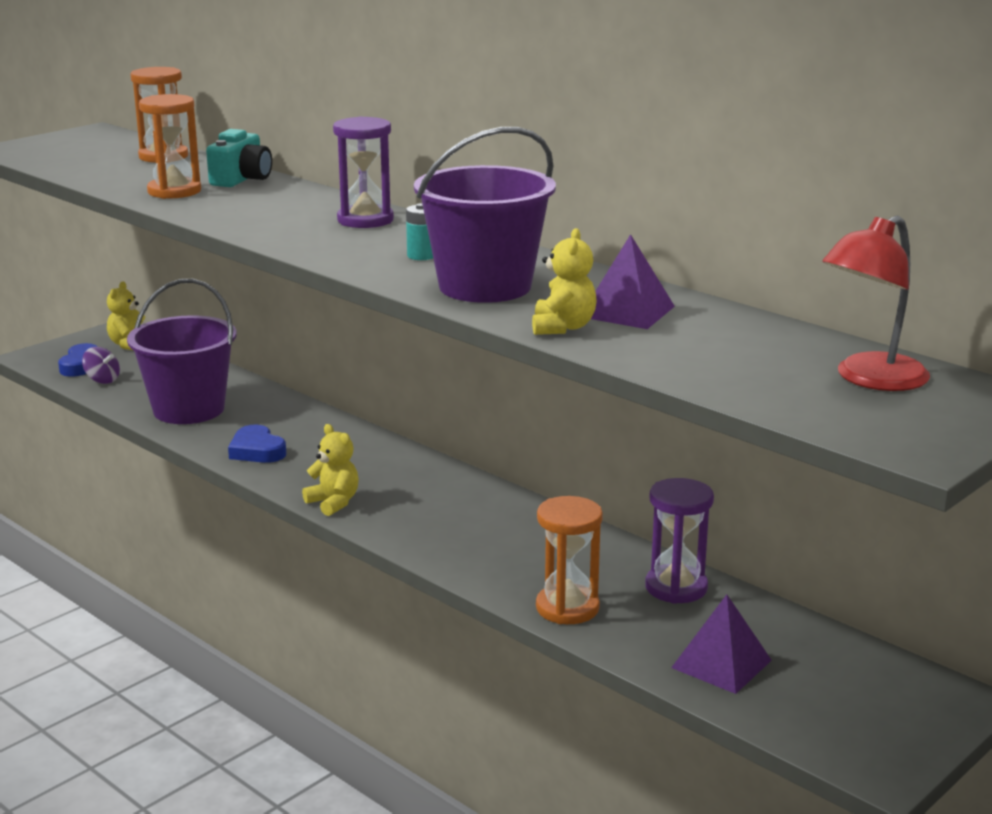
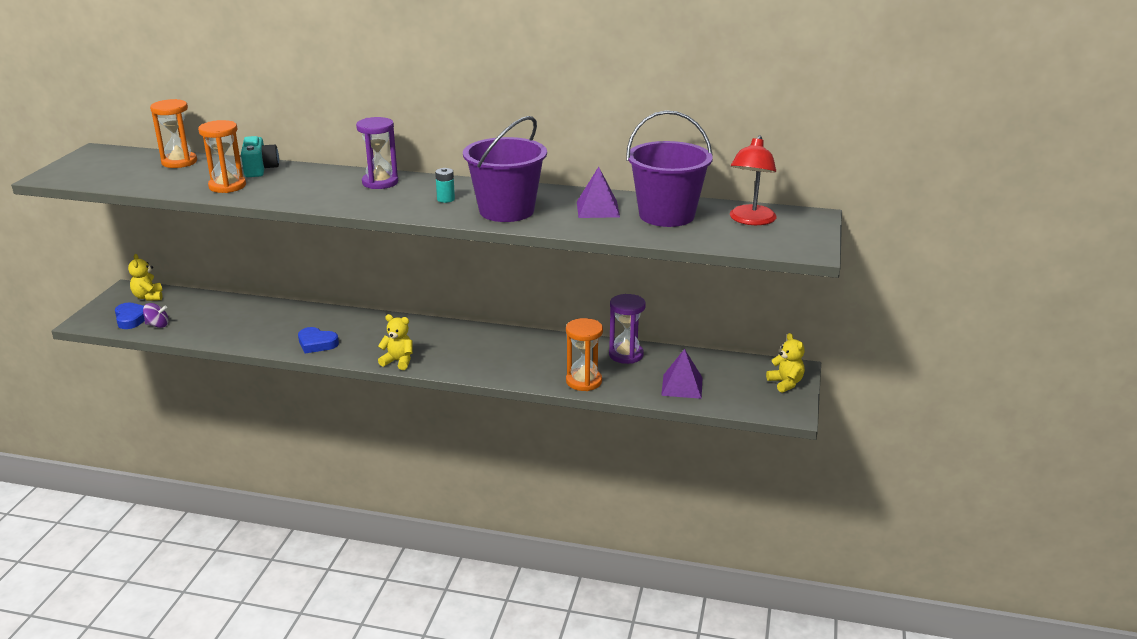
camera: 30 degrees left, 5 degrees up
(189, 409) = (242, 329): purple bucket -> purple bucket (666, 215)
(563, 327) = (578, 226): yellow teddy bear -> yellow teddy bear (785, 383)

